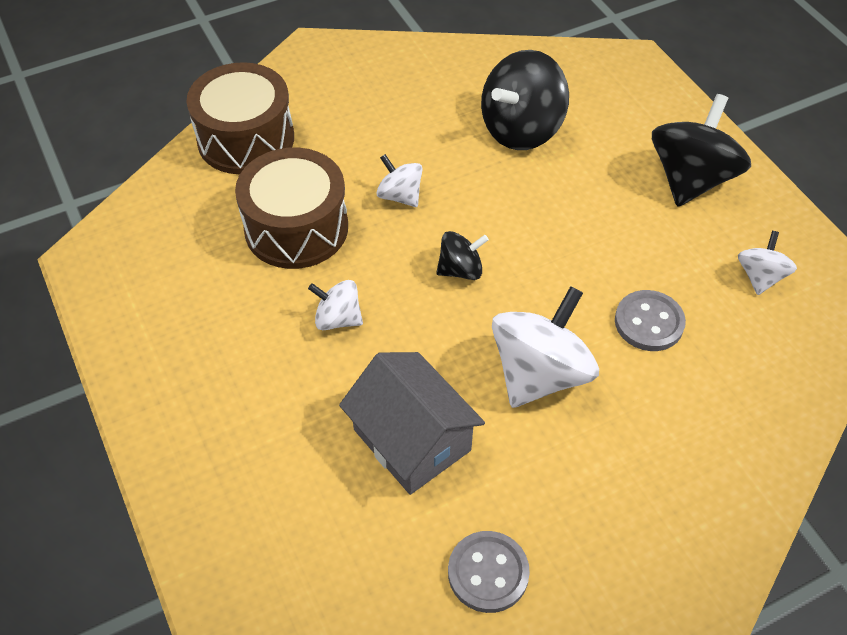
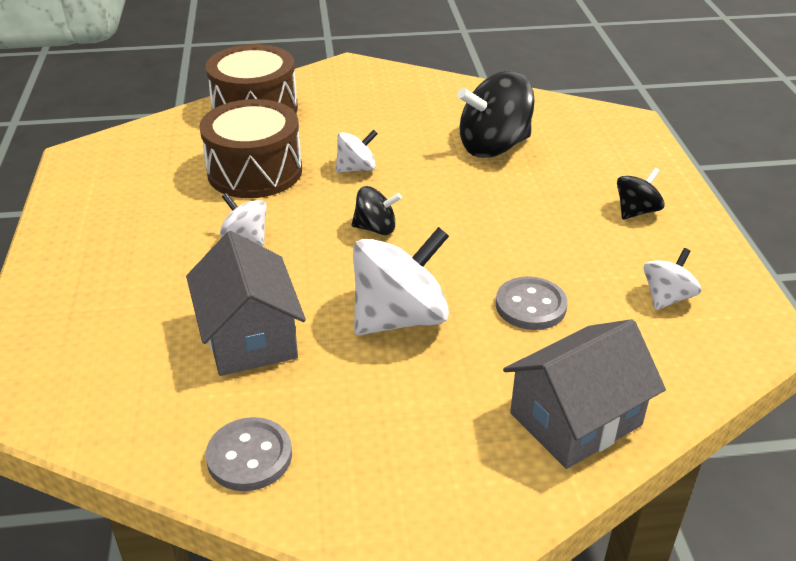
camera: 20 degrees right, 15 degrees down
(400, 196) = (356, 168): white spinning top -> white spinning top turned 90 degrees clockwise
(691, 179) = (636, 211): black spinning top -> black spinning top, size x0.53
(743, 437) = (575, 419): none -> grey house

